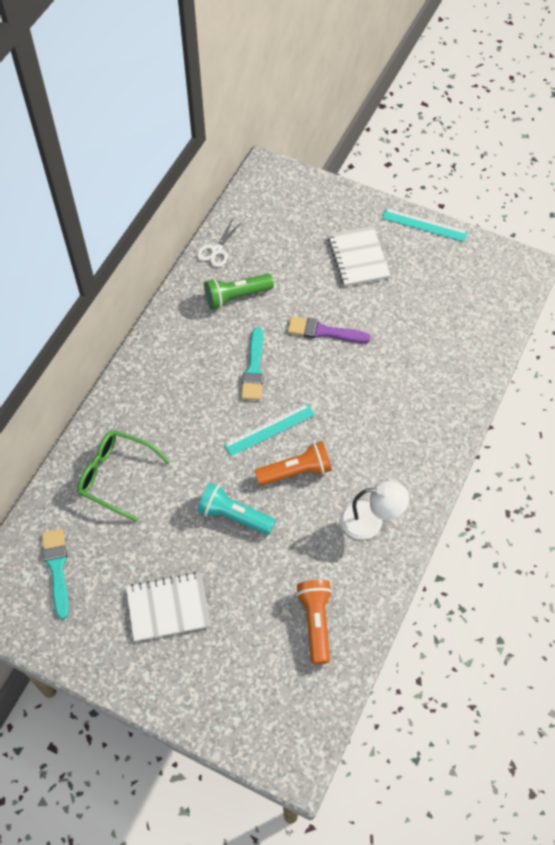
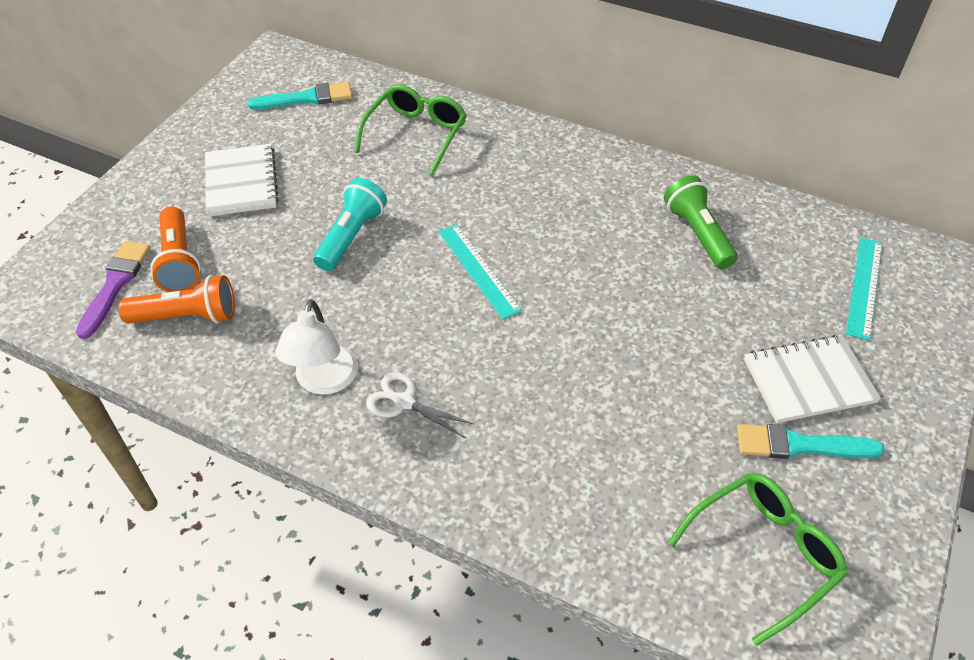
camera: 90 degrees right, 10 degrees down
(216, 250) = (775, 212): white scissors -> white scissors (404, 402)
(254, 368) = (576, 253): turquoise brush -> turquoise brush (799, 445)
(296, 471) = (411, 297): orange flashlight -> orange flashlight (179, 261)
(324, 331) = (651, 332): purple brush -> purple brush (115, 284)
(424, 225) = (914, 485): turquoise ruler -> turquoise ruler (864, 287)
(470, 296) = (764, 553): none -> green glasses

